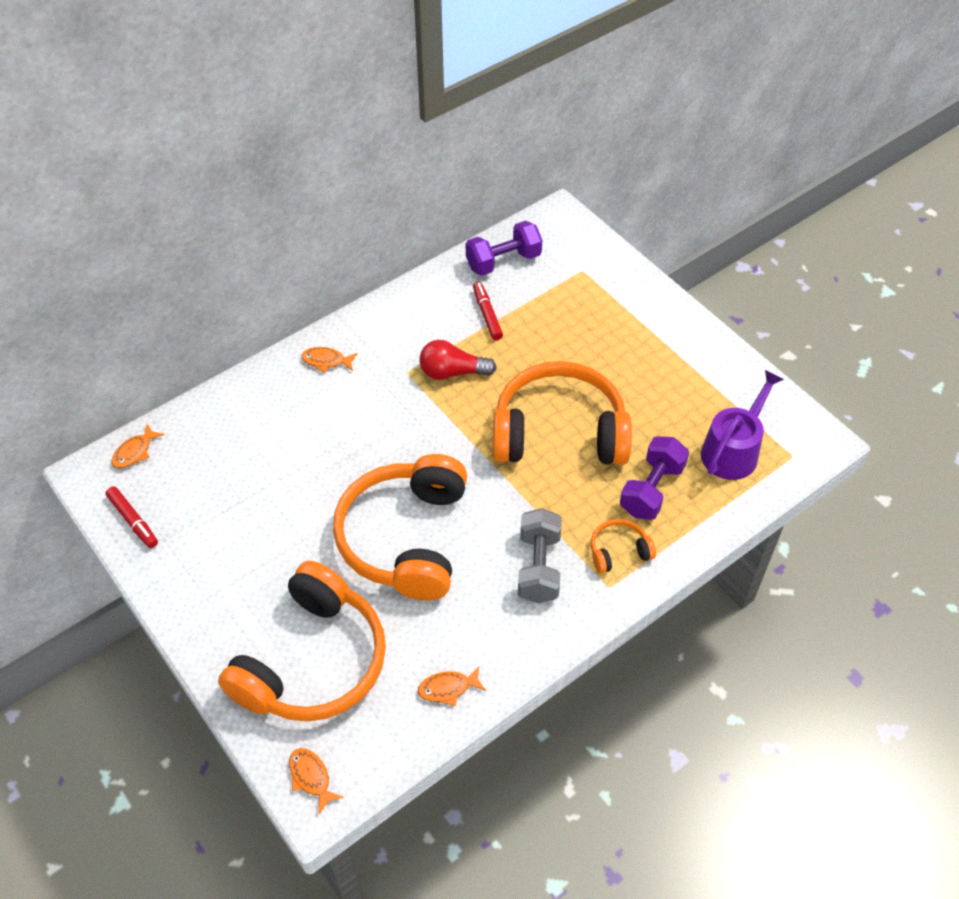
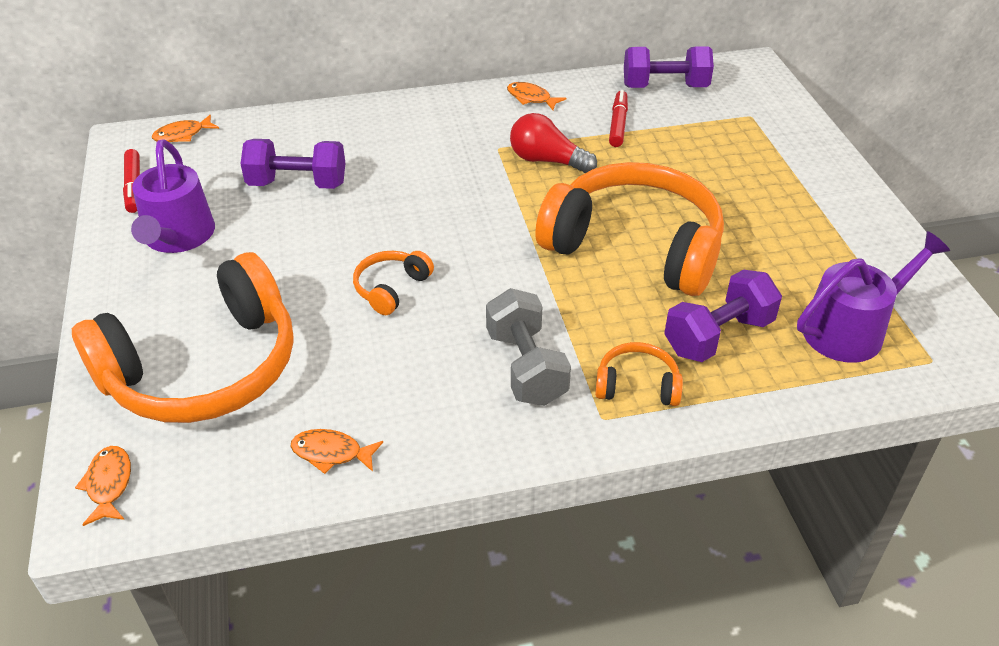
camera: 25 degrees right, 10 degrees down
(207, 555) = (177, 237): none -> purple watering can
(269, 467) = (297, 184): none -> purple dumbbell
(326, 361) = (421, 117): orange fish -> orange fish (531, 98)
(405, 538) = (391, 288): orange headphones -> orange headphones, size x0.42
(538, 567) = (525, 367): grey dumbbell -> grey dumbbell turned 45 degrees counterclockwise

